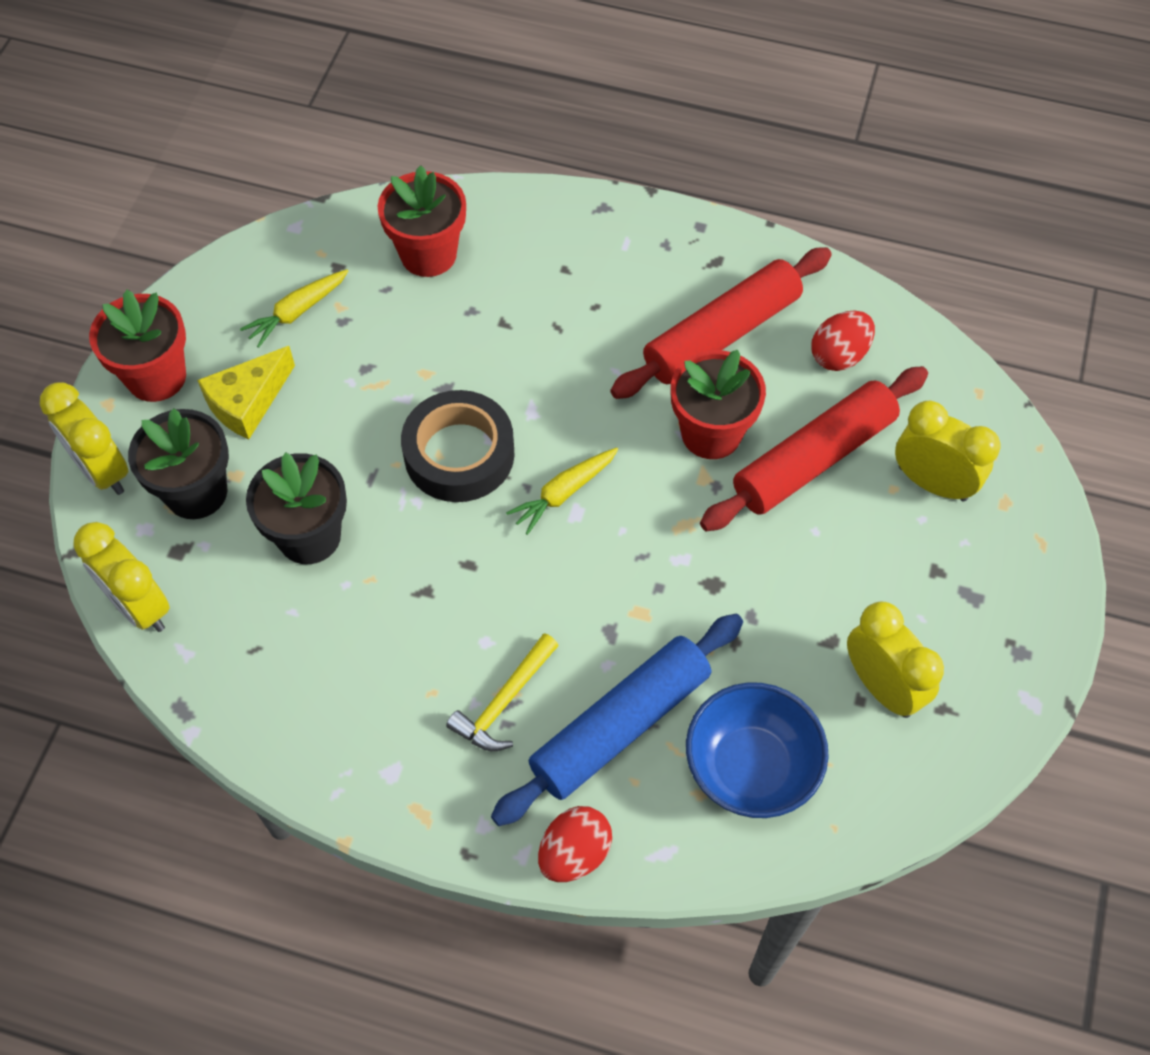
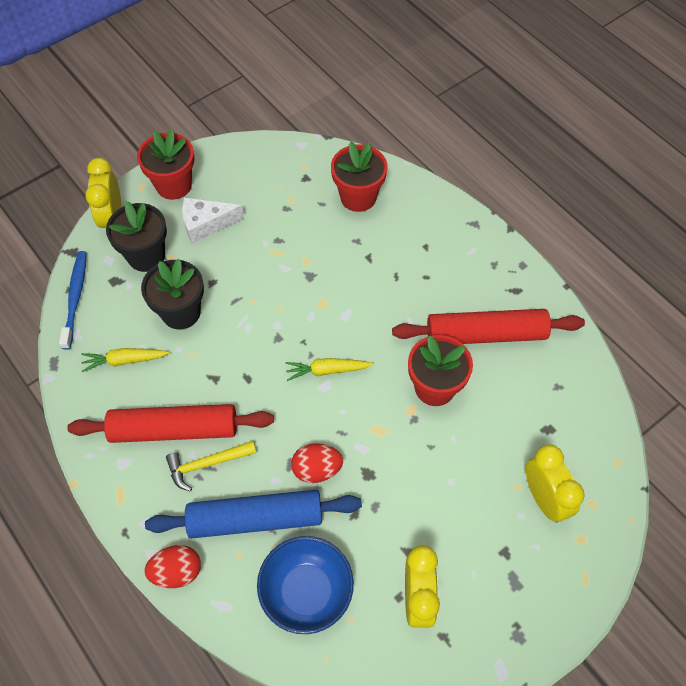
camera: 35 degrees right, 0 degrees up
(139, 606) = (75, 298): yellow clock -> blue toothbrush
(248, 402) = (206, 224): yellow cheese -> white cheese
(296, 312) = (266, 190): yellow carrot -> yellow carrot (124, 361)
(459, 454) = (289, 315): black tape -> none
(814, 459) = (483, 439): red rolling pin -> red rolling pin (174, 430)
(839, 355) = (546, 388): red egg -> red egg (317, 469)

